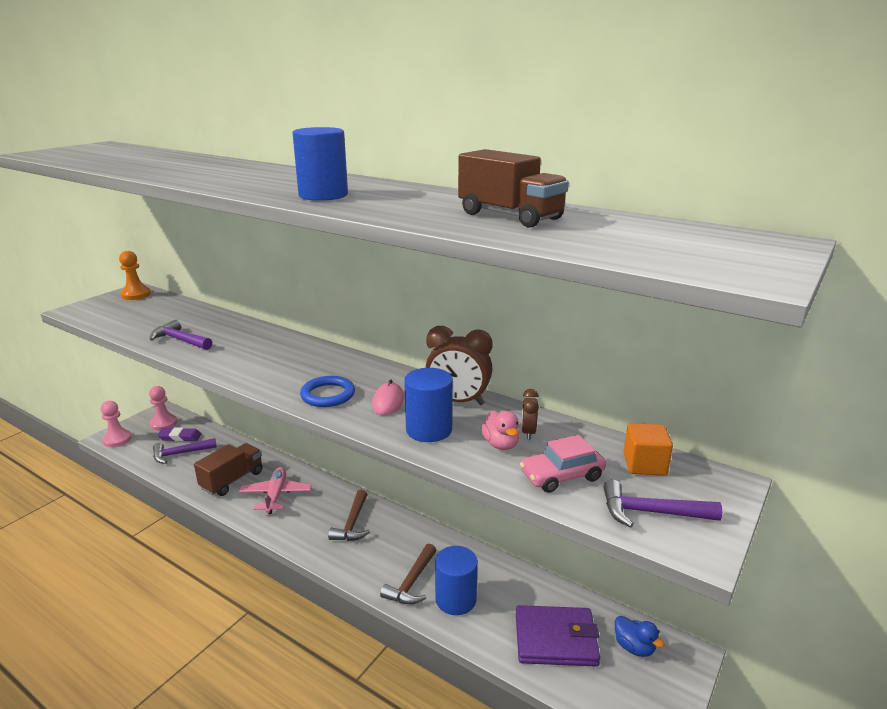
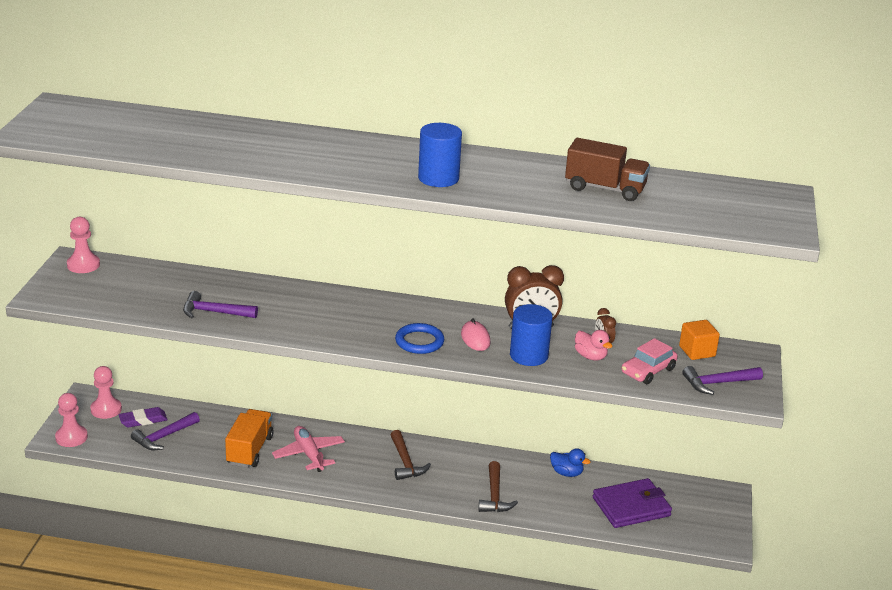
camera: 25 degrees left, 5 degrees up
(136, 295) = (83, 265): orange pawn -> pink pawn
(232, 480) = (250, 450): brown truck -> orange truck
(456, 599) = (539, 499): blue cylinder -> none
(634, 647) = (689, 498): blue duck -> blue duck (566, 473)

